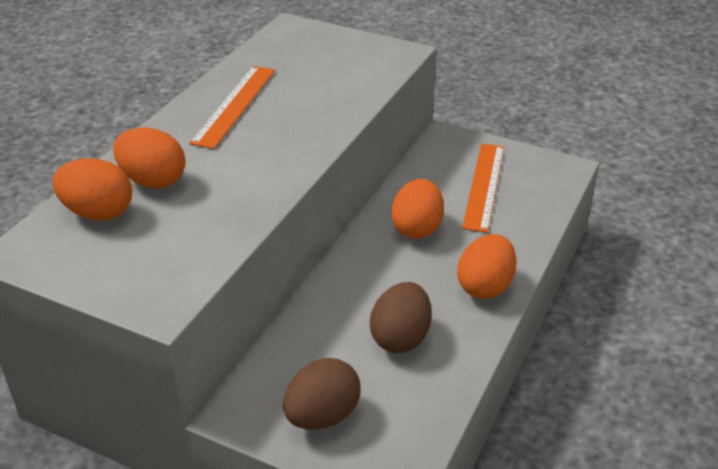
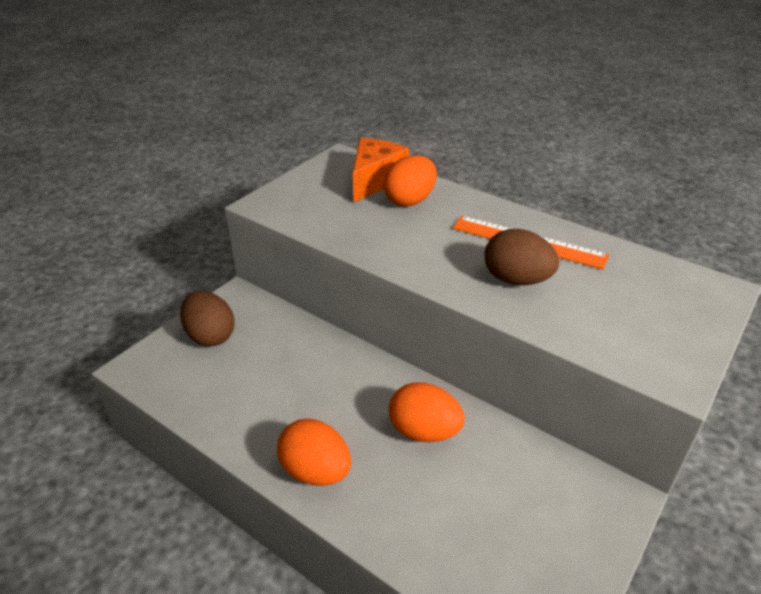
camera: 100 degrees right, 0 degrees up
(98, 213) = (375, 180): orange egg -> orange cheese
(400, 338) = (270, 392): brown egg -> brown egg (516, 280)
(484, 186) = (502, 516): orange ruler -> none

